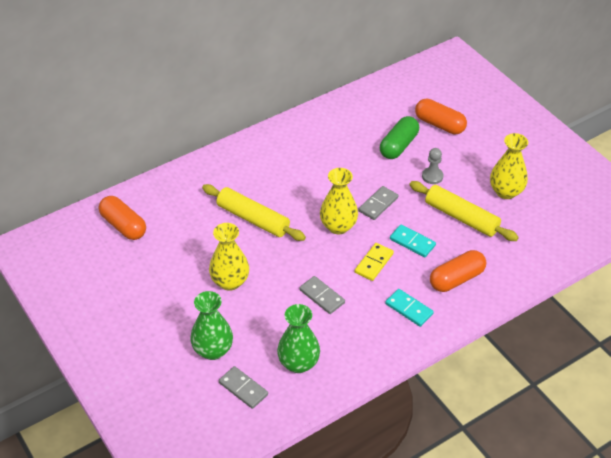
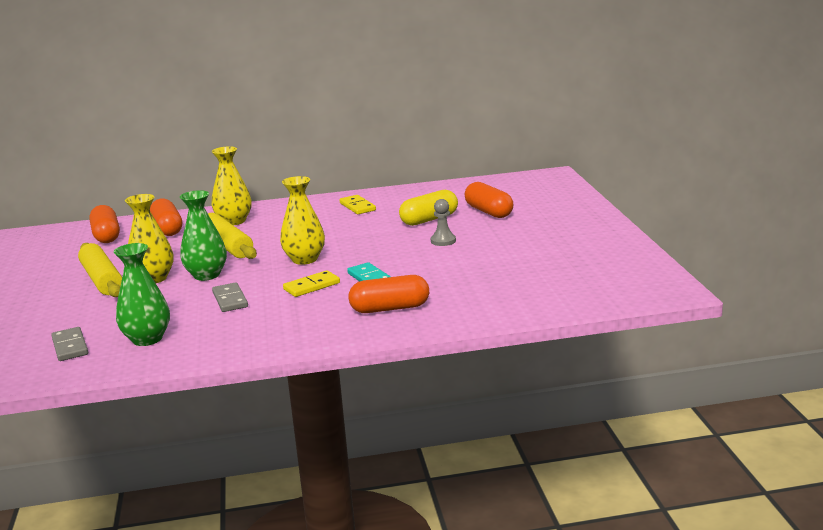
camera: 25 degrees right, 25 degrees down
(173, 203) = (167, 229): none -> orange capsule
(213, 350) = (77, 317): green vase -> green vase (206, 275)
(321, 135) = (357, 207): none -> yellow domino
(378, 204) = (363, 251): grey domino -> none
(398, 145) = (429, 219): green capsule -> yellow capsule
(409, 309) = (311, 321): turquoise domino -> none
(461, 217) = (445, 269): yellow rolling pin -> yellow rolling pin (102, 280)
(506, 191) = (516, 259): yellow vase -> yellow vase (234, 221)

